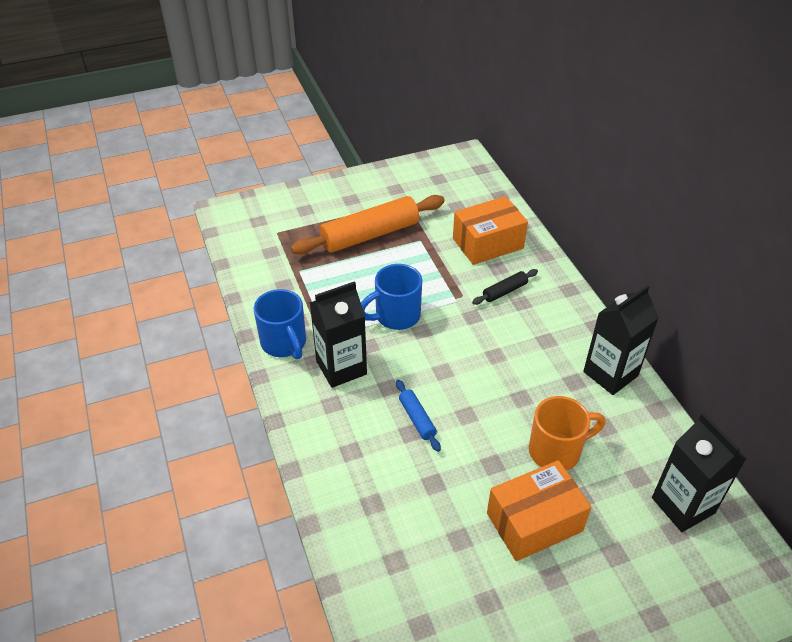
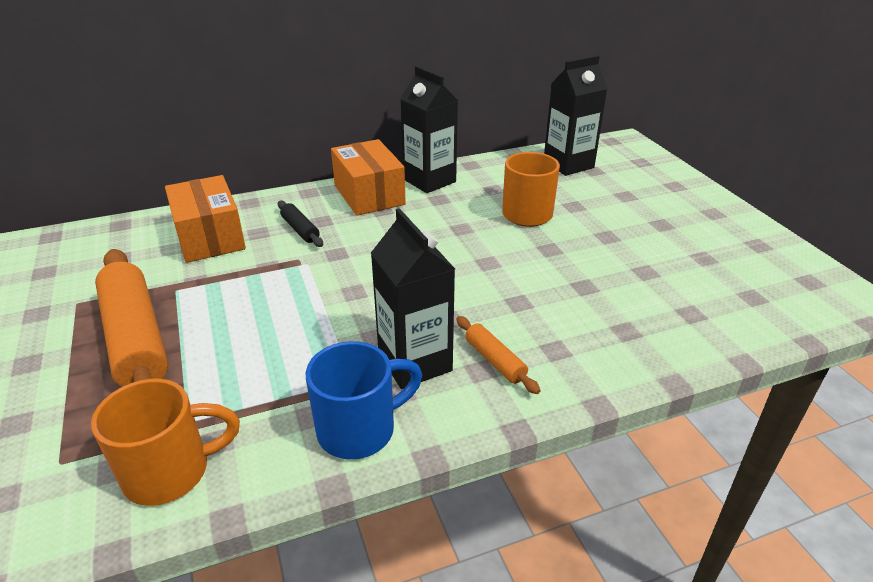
camera: 90 degrees left, 10 degrees down
(265, 272) = (170, 472): none -> orange mug
(340, 412) = (495, 360): none -> orange rolling pin
(396, 316) = (323, 312): blue mug -> none
(417, 419) = (498, 296): blue rolling pin -> none
(534, 522) = (610, 230): orange box -> orange box (369, 195)

